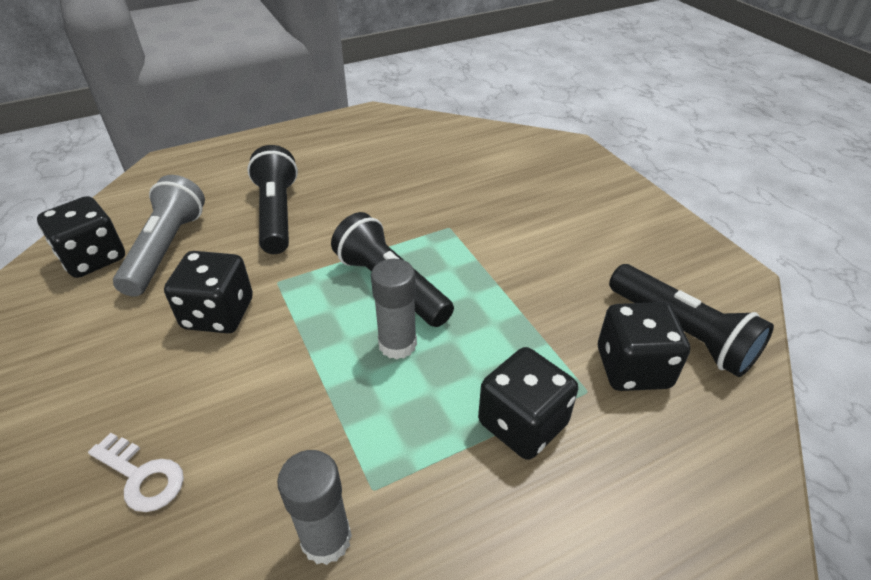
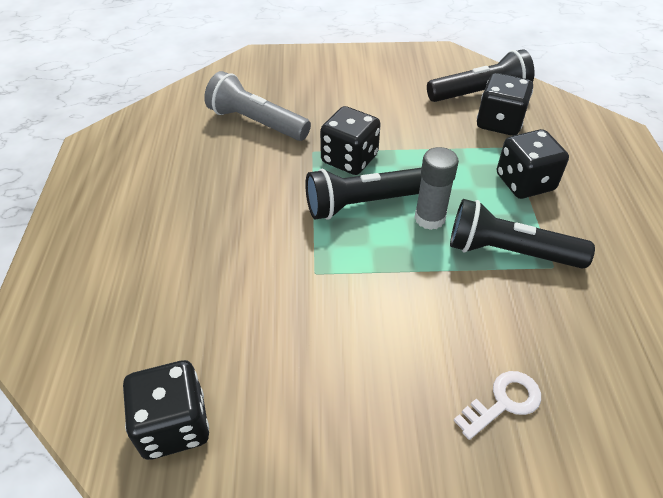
camera: 65 degrees left, 5 degrees up
(166, 249) = (205, 352): grey flashlight -> grey flashlight (256, 122)
(218, 314) = (335, 322): black dice -> black dice (349, 159)
(277, 214) = (211, 252): black flashlight -> black flashlight (509, 252)
(326, 539) = (585, 299): grey glue stick -> none

